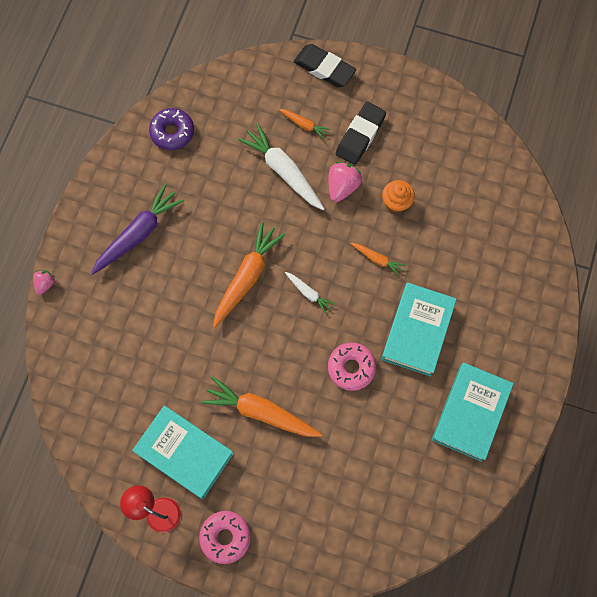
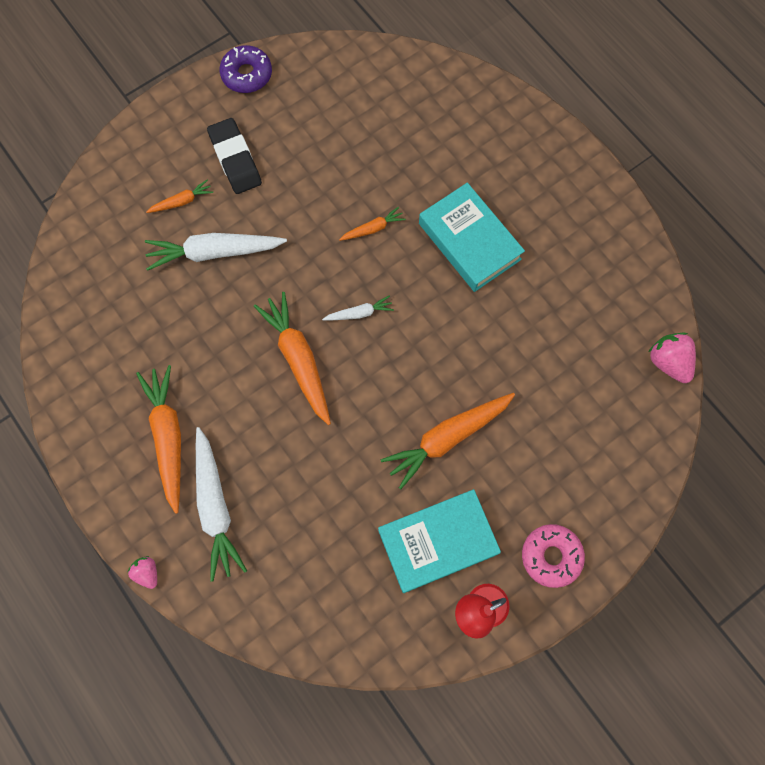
camera: 55 degrees left, 0 degrees up
(113, 294) = (215, 506): none -> white carrot
(138, 234) = (168, 437): purple carrot -> orange carrot
(172, 132) = (83, 331): purple donut -> purple donut (247, 74)
(324, 68) = (138, 144): black eraser -> none
(342, 187) = (274, 210): pink strawberry -> pink strawberry (668, 362)
(351, 368) = (463, 324): pink donut -> none
(396, 202) = (328, 174): orange cupcake -> none
(470, 413) = (580, 249): turquoise book -> none

